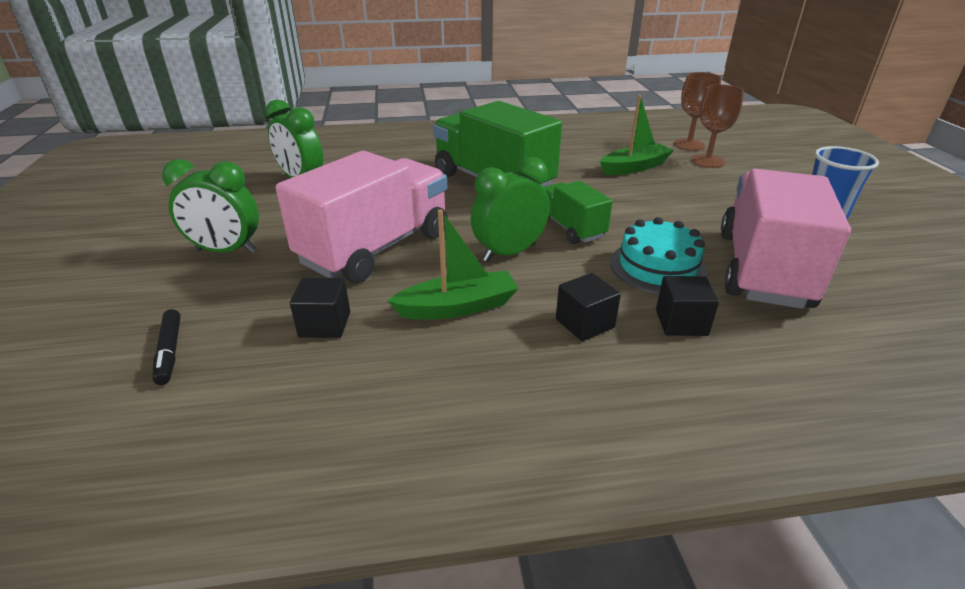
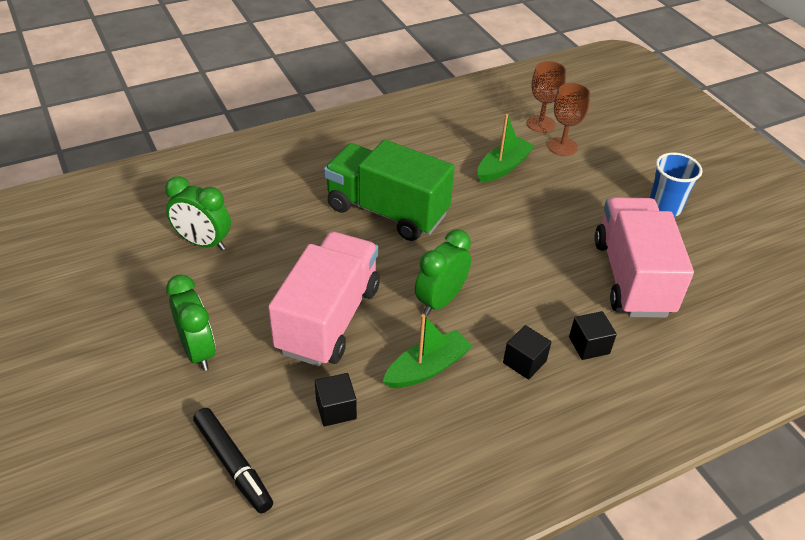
camera: 20 degrees left, 10 degrees up
(170, 351) = (233, 464): black marker -> black marker, size x1.58
(226, 251) = (198, 351): green clock -> green clock turned 105 degrees counterclockwise
(570, 228) = (477, 260): green truck -> none
(657, 267) = (558, 292): turquoise cake -> none

